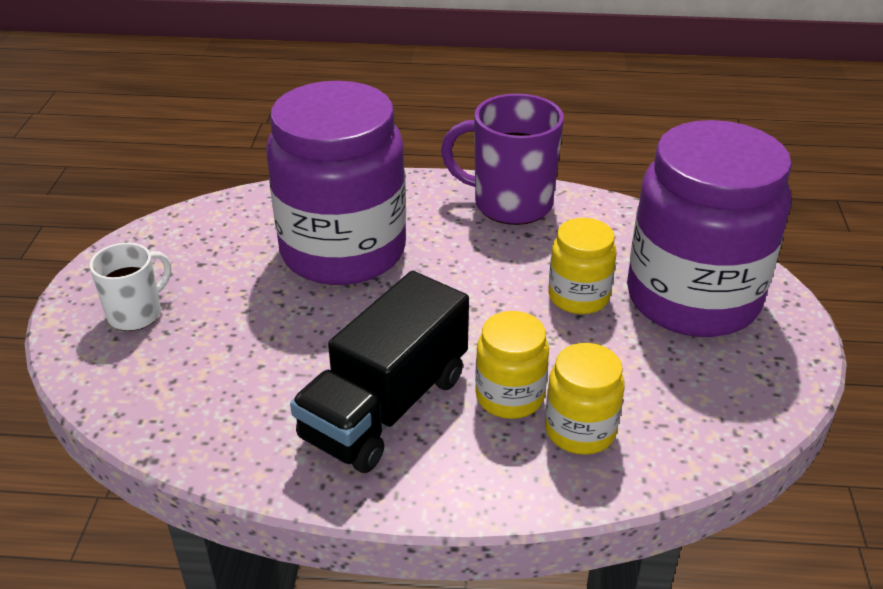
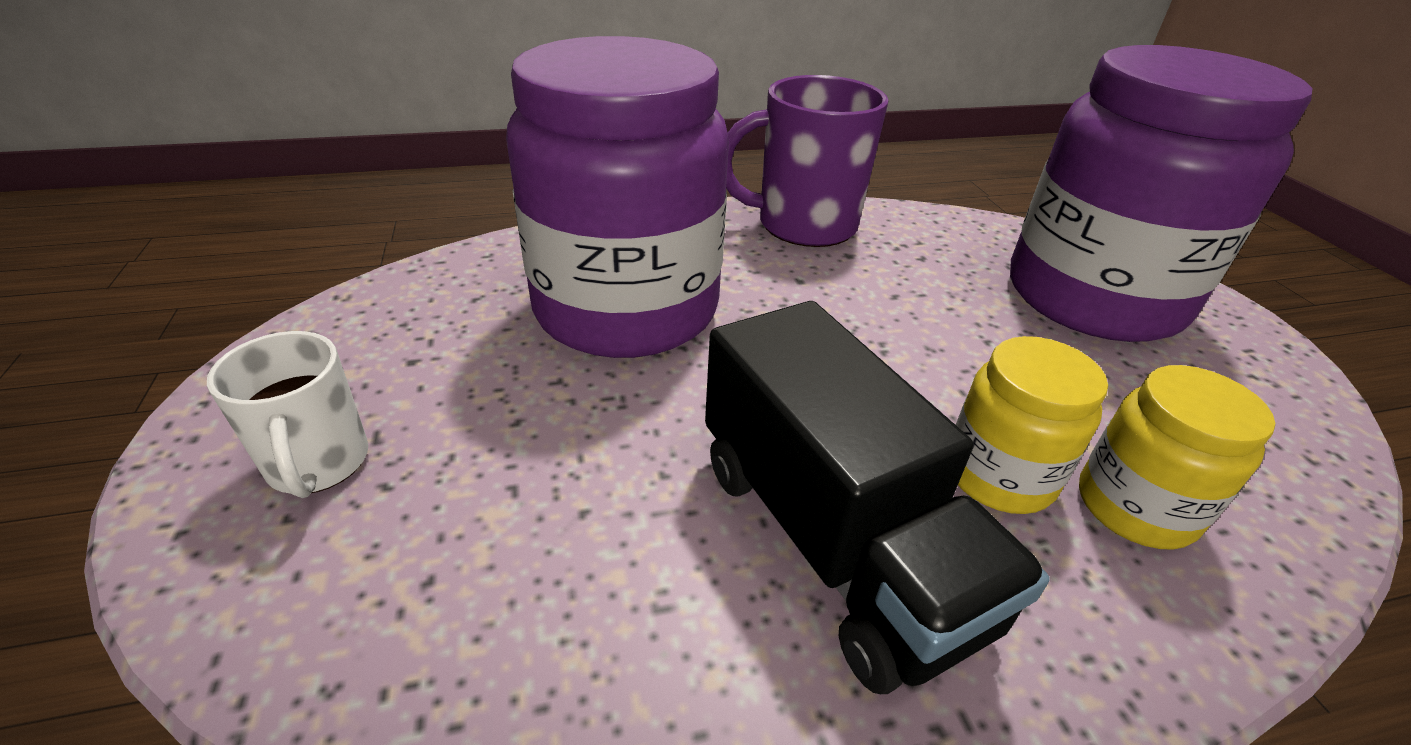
camera: 20 degrees left, 0 degrees up
(136, 314) = (318, 463): white mug -> white mug turned 135 degrees clockwise
(385, 407) = (833, 539): black truck -> black truck turned 45 degrees counterclockwise
(578, 297) = (968, 318): yellow jar -> none

